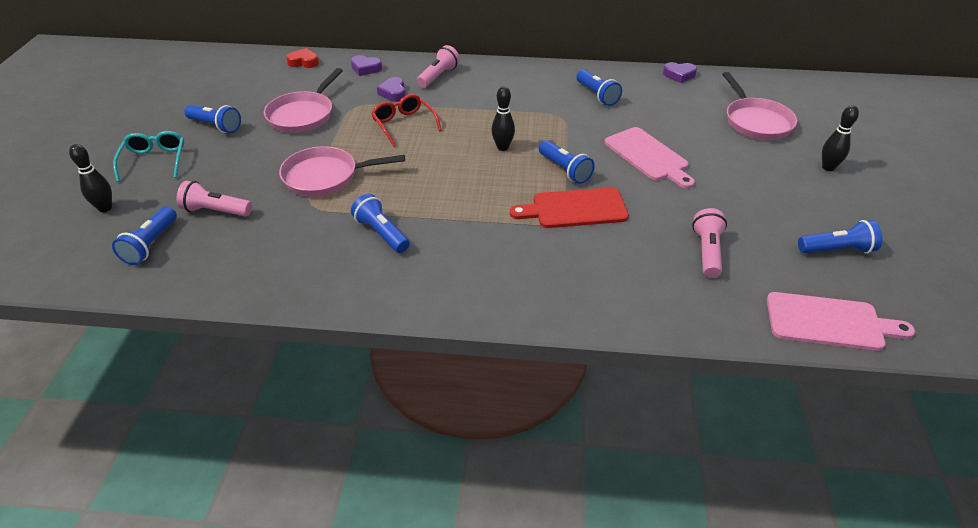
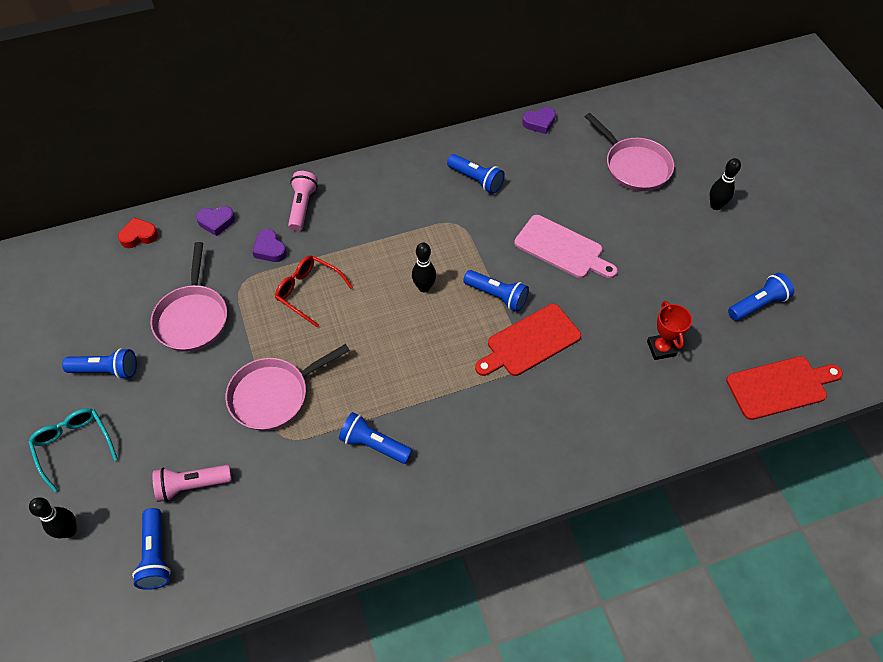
camera: 25 degrees left, 15 degrees up
(707, 252) = (661, 348): pink flashlight -> red trophy
(829, 322) = (780, 387): pink cutting board -> red cutting board

